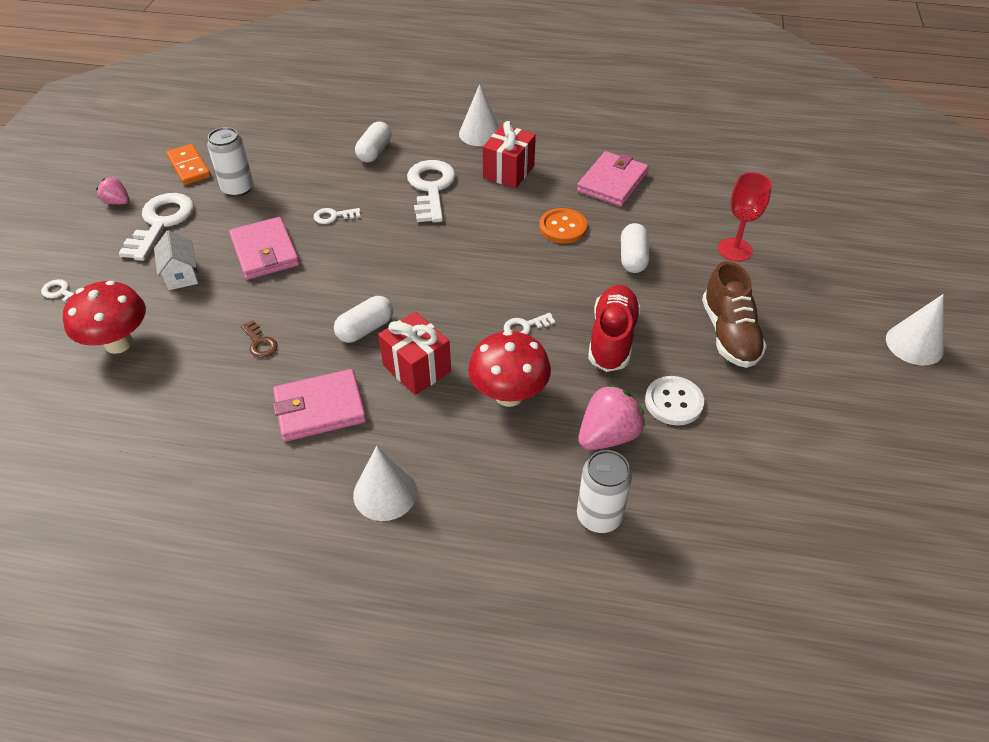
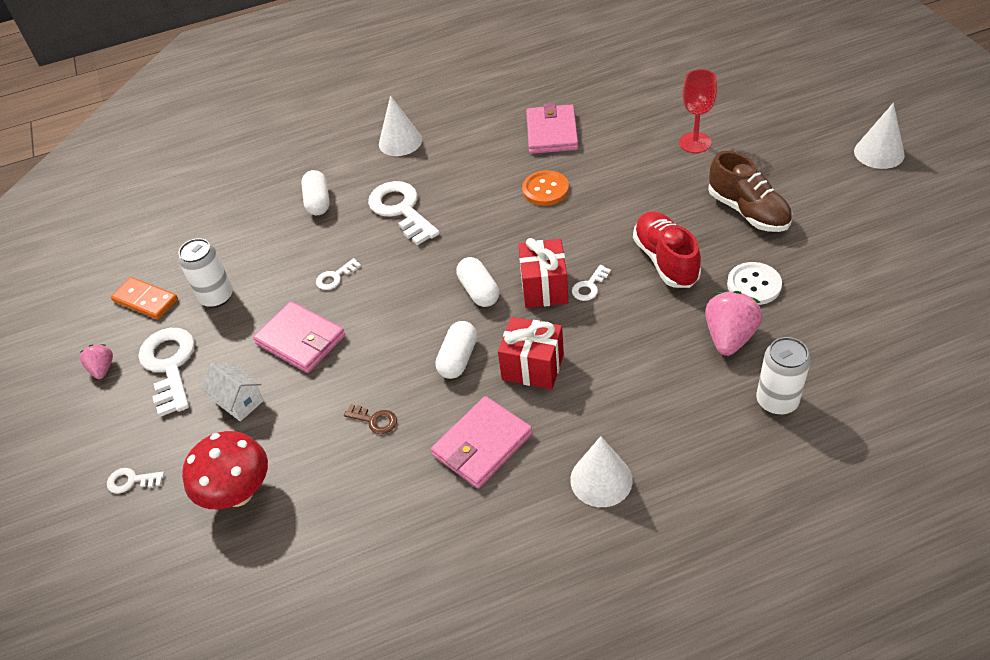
camera: 25 degrees left, 0 degrees up
(117, 202) = (102, 369): pink strawberry -> pink strawberry turned 75 degrees clockwise
(508, 172) = (456, 164): red gift -> red gift (544, 288)
(509, 395) = (626, 348): red mushroom -> none
(633, 258) = (624, 187): white capsule -> white capsule (479, 291)

